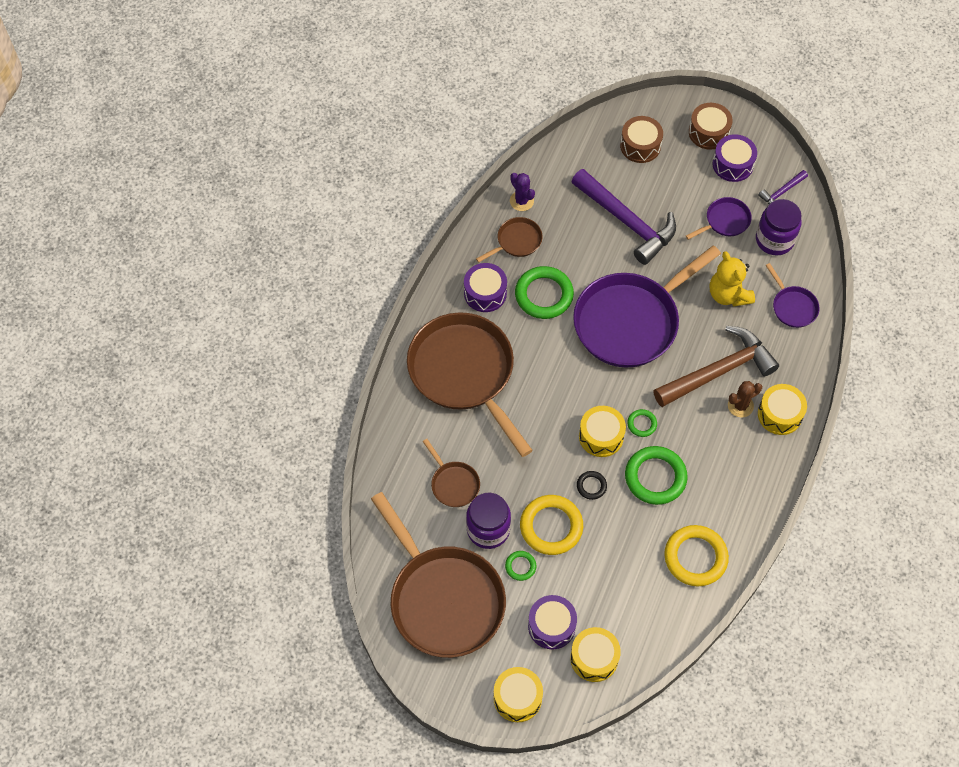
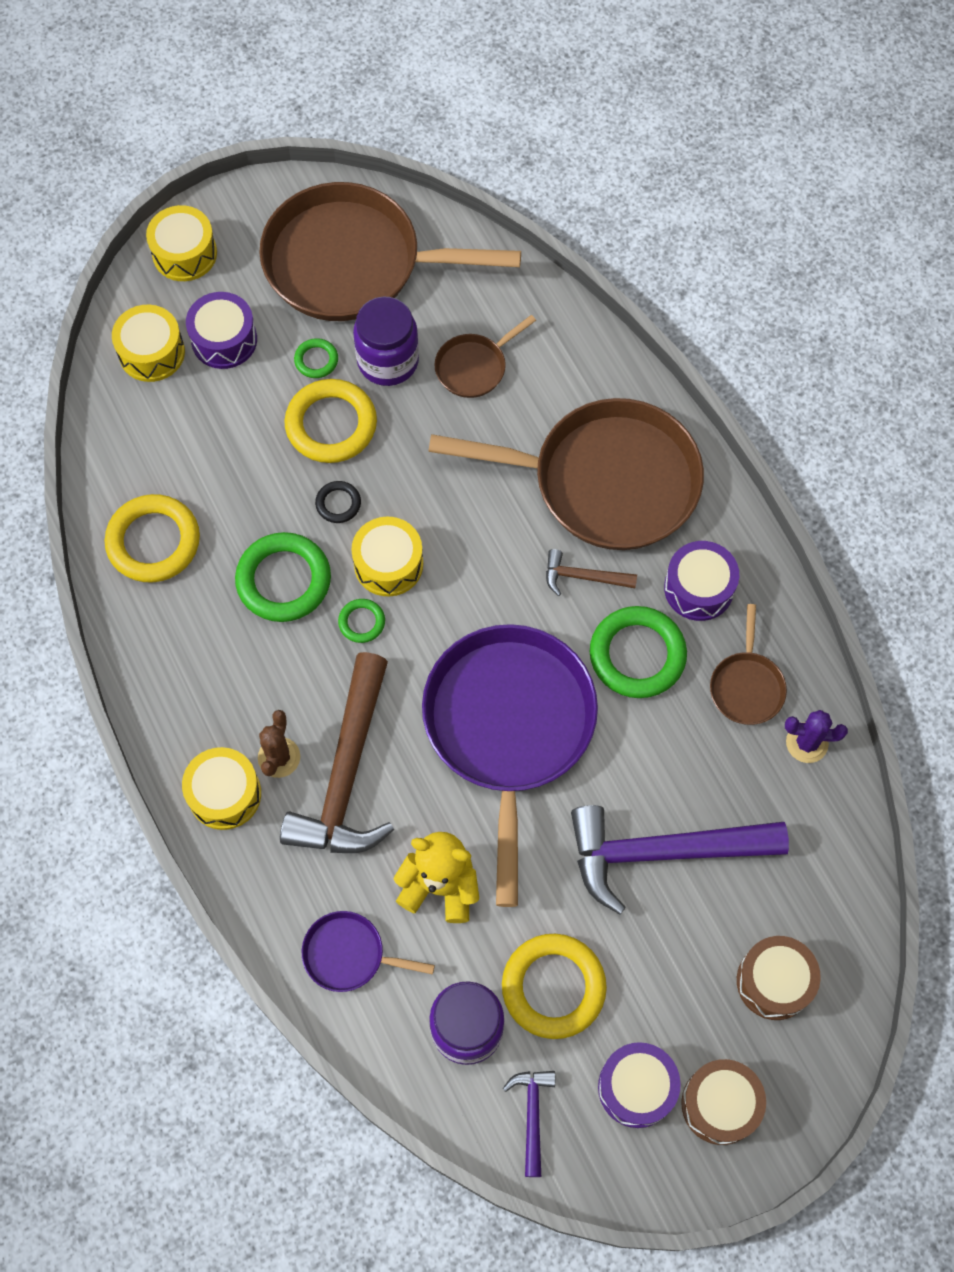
camera: 130 degrees right, 5 degrees up
(453, 484) = (474, 367): brown pan -> brown pan turned 45 degrees counterclockwise
(526, 346) = (583, 577): none -> brown hammer
(725, 221) = (553, 987): purple pan -> yellow ring

